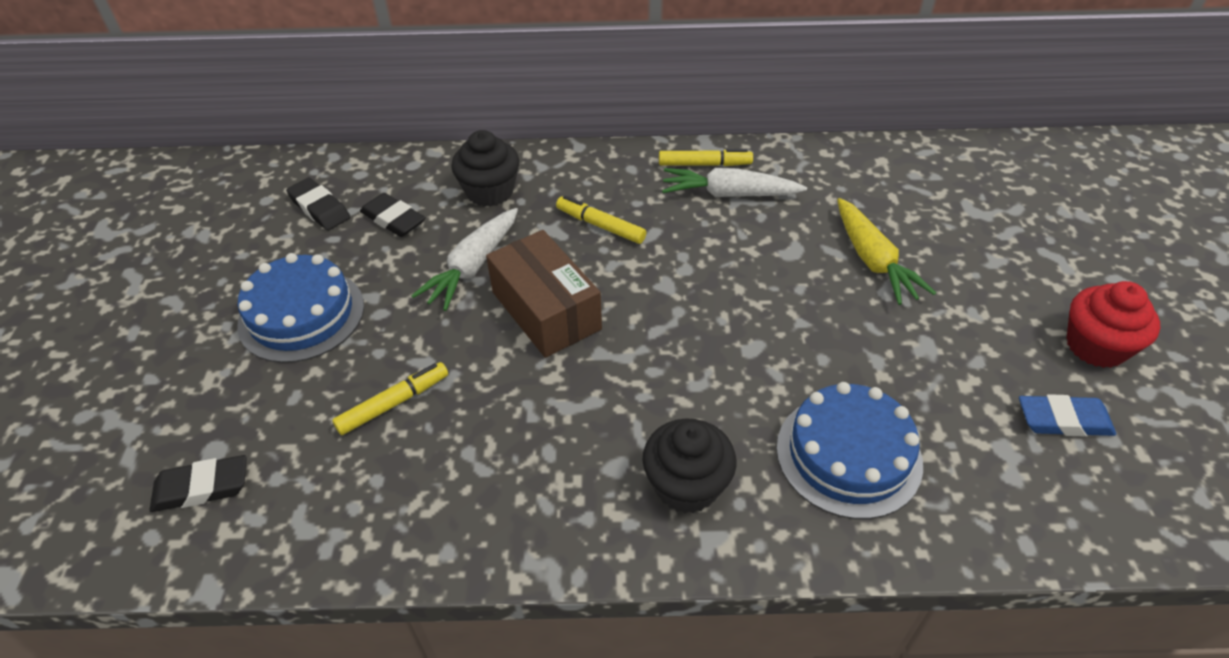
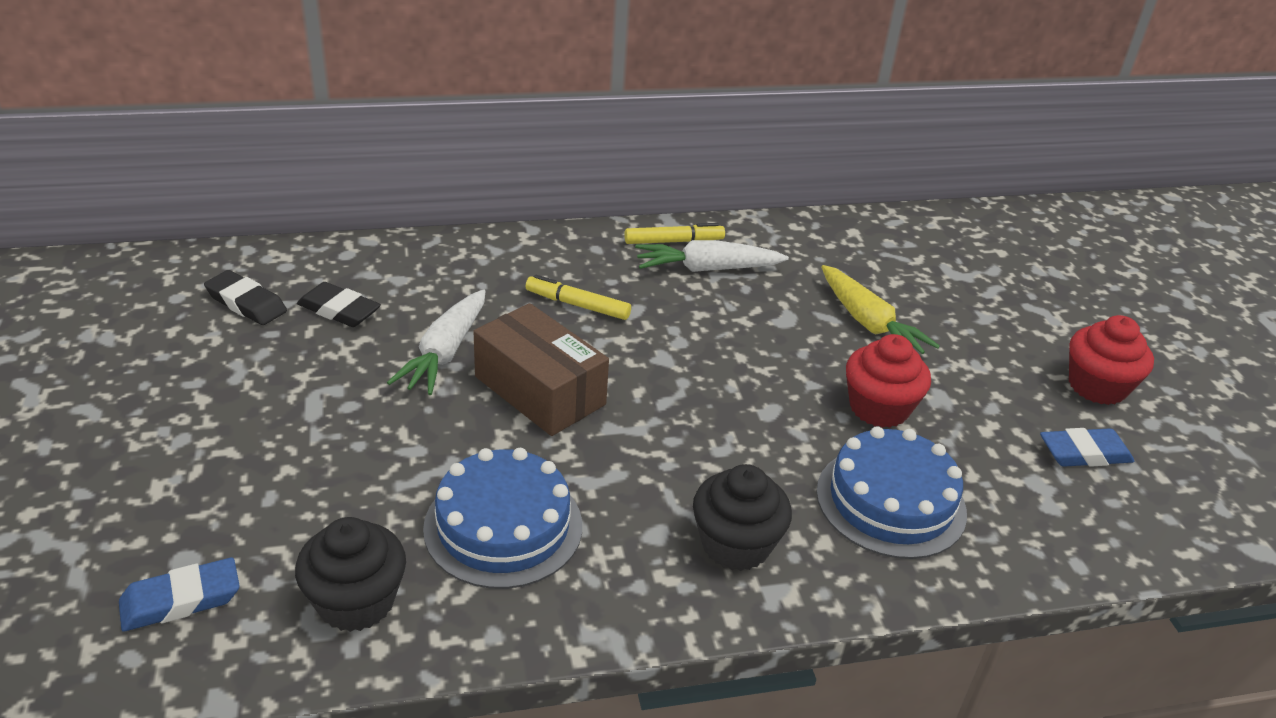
camera: 15 degrees left, 10 degrees down
(202, 487) = (181, 600): black eraser -> blue eraser
(301, 315) = (255, 413): blue cake -> blue cake (503, 526)
(393, 403) = (391, 494): yellow marker -> none
(490, 191) = (444, 277): black cupcake -> black cupcake (356, 601)
(861, 353) = (879, 408): none -> red cupcake

